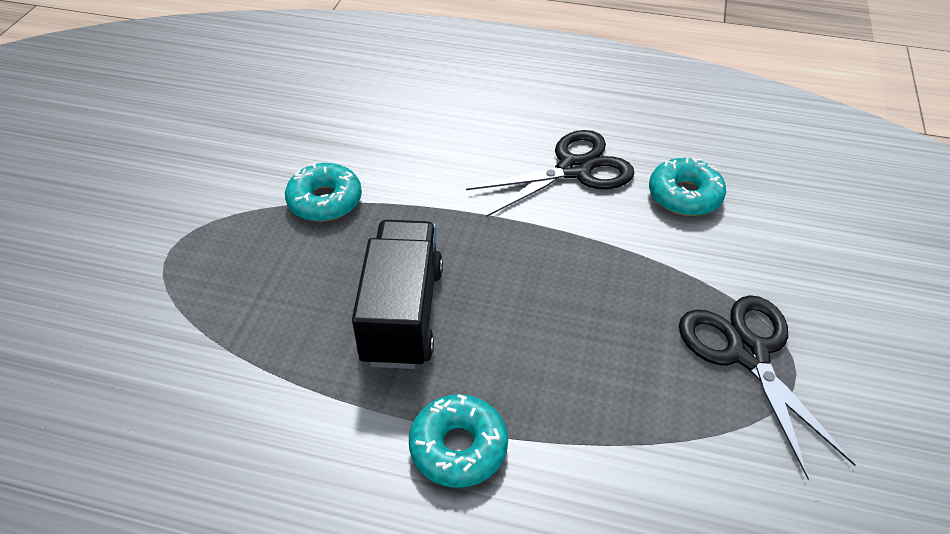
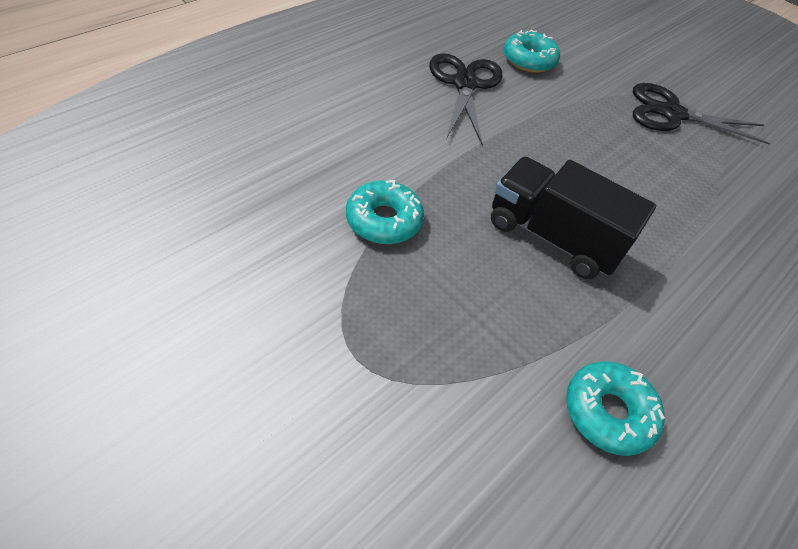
camera: 65 degrees left, 5 degrees up
(458, 447) = (692, 268): turquoise donut -> turquoise donut (608, 412)

